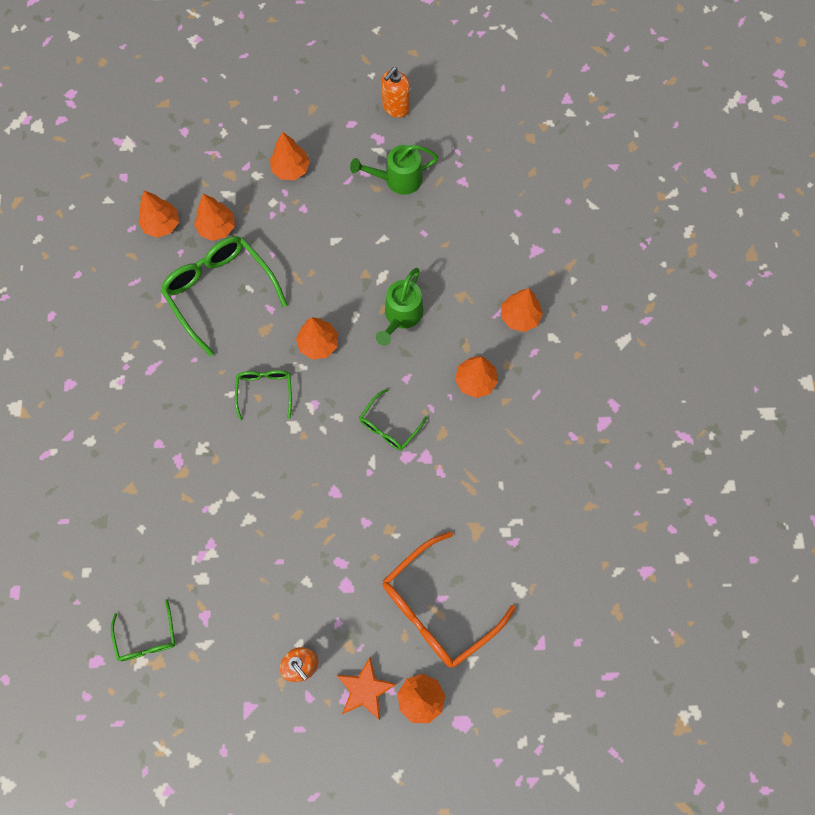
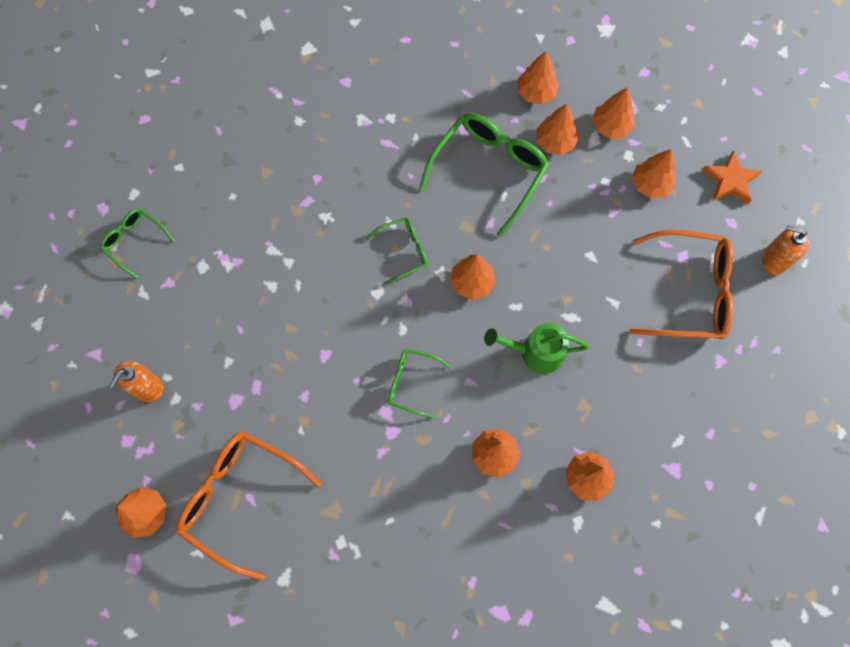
camera: 70 degrees right, 0 degrees up
(147, 638) = (134, 242): green glasses -> green glasses turned 75 degrees clockwise
(223, 178) = (610, 126): none -> orange tree
(365, 689) = (140, 455): orange star -> orange star (730, 181)
(397, 179) = (689, 292): green watering can -> orange glasses

